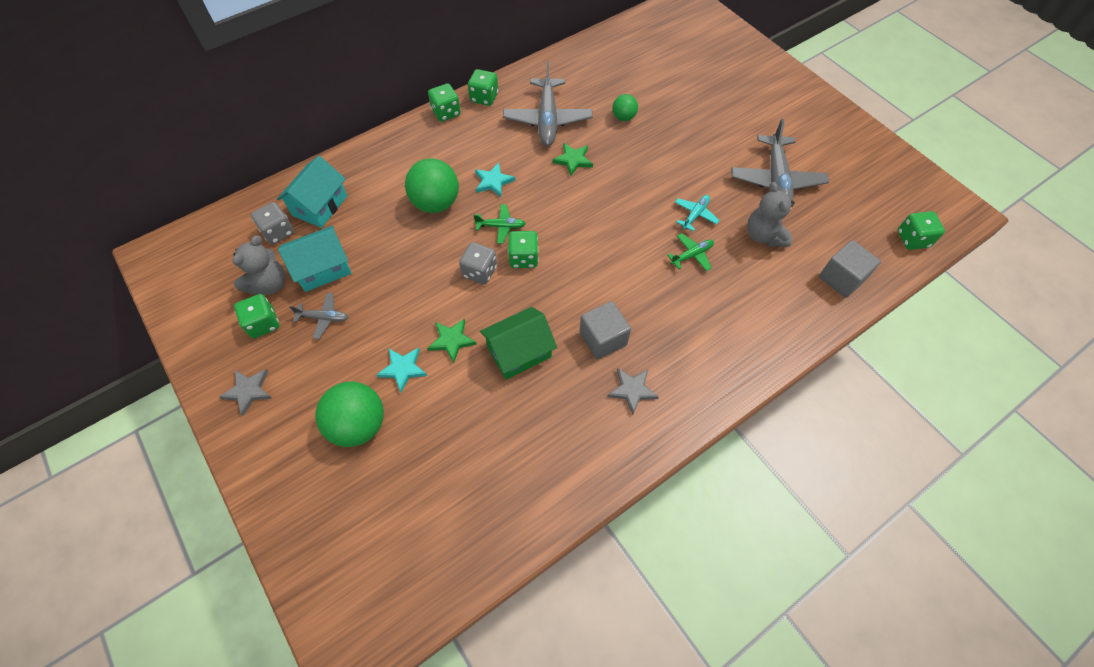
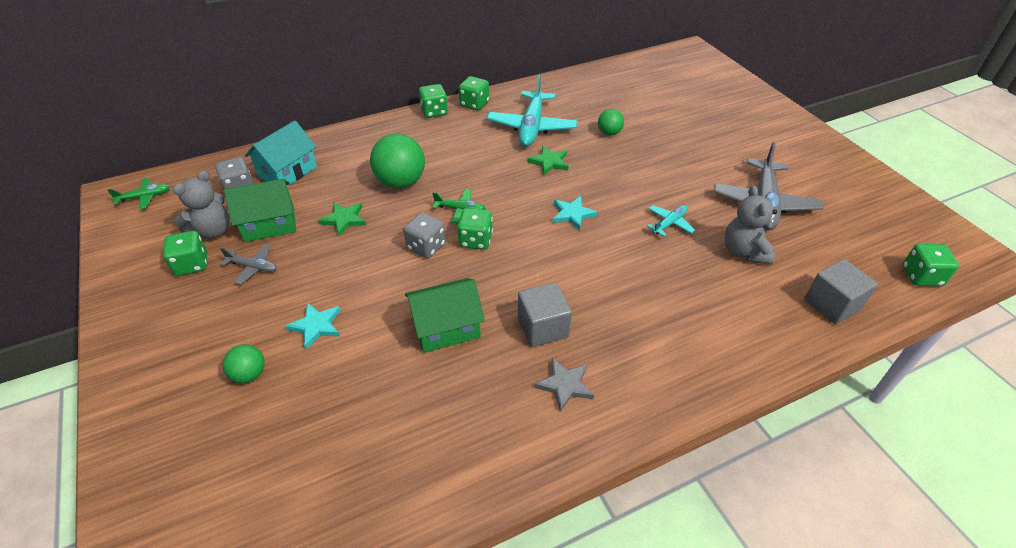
camera: 10 degrees right, 15 degrees down
(248, 391) = (150, 324): grey star -> none
(323, 268) = (269, 224): turquoise house -> green house
(358, 425) = (249, 374): green ball -> green ball, size x0.54
(452, 340) = (377, 306): green star -> green star (344, 219)
(493, 181) = (463, 171): turquoise star -> turquoise star (572, 214)
(547, 120) = (532, 127): grey plane -> turquoise plane
(692, 255) = (659, 260): green plane -> green plane (145, 197)

